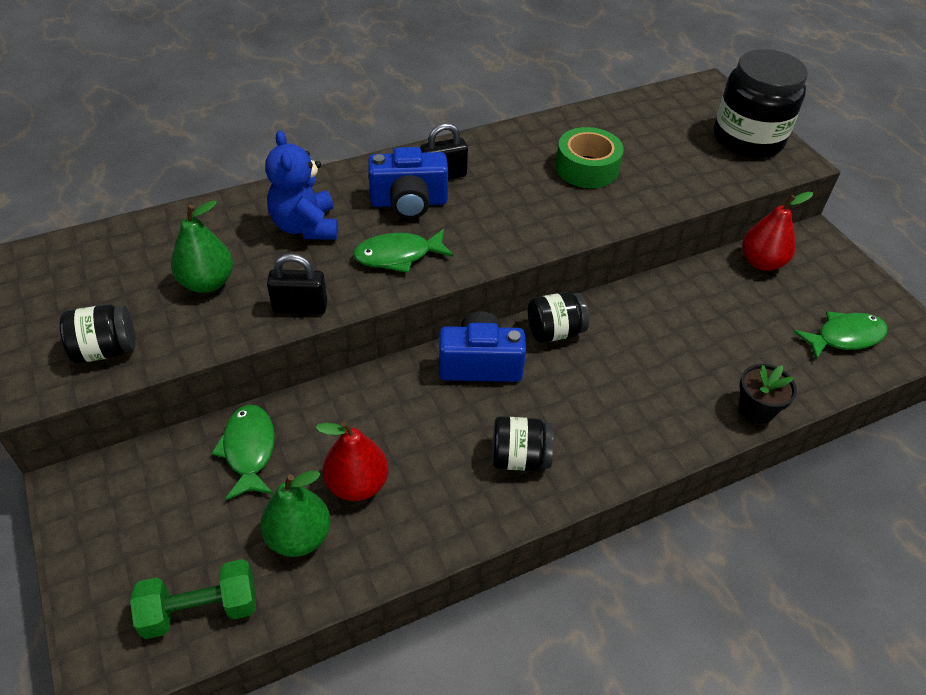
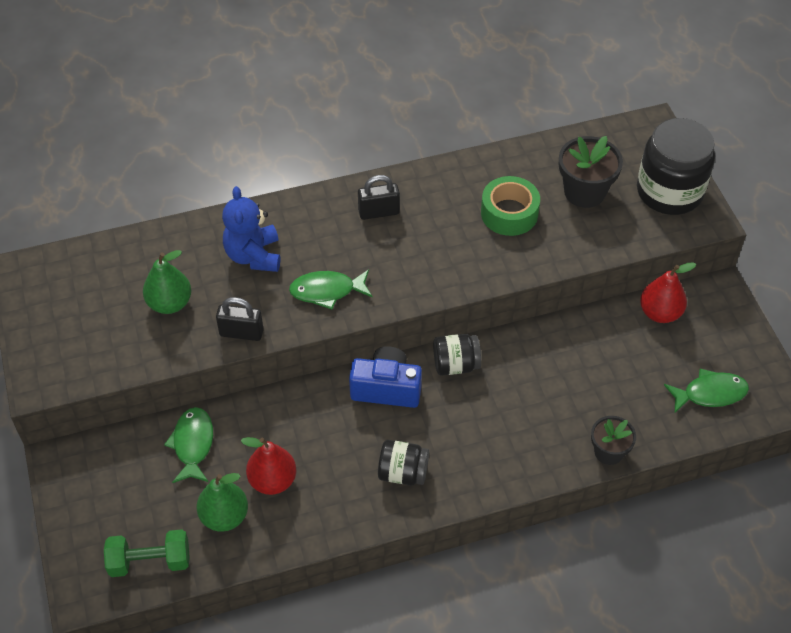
camera: 10 degrees right, 5 degrees up
(105, 350) = (90, 357): black jar -> none
(409, 202) = (344, 238): blue camera -> none
(660, 144) = (584, 192): none -> black flower pot

